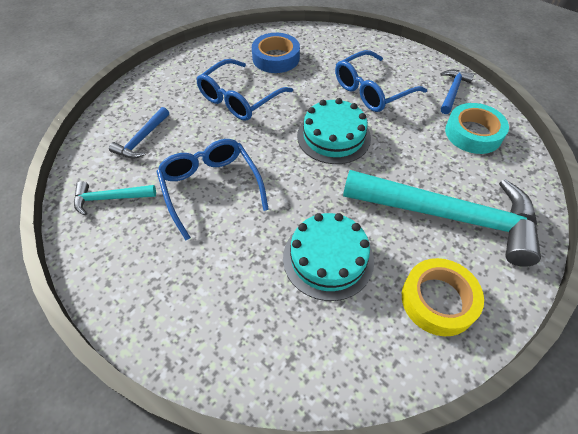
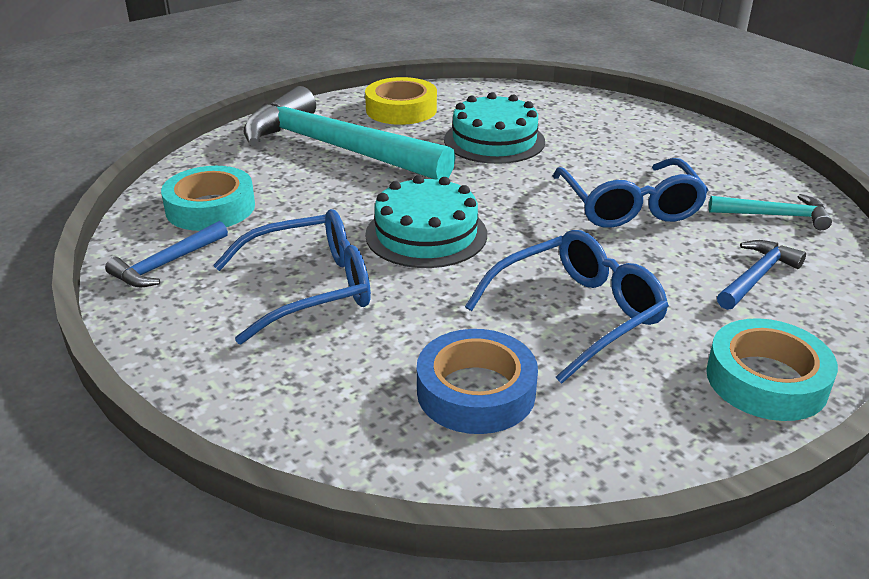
camera: 165 degrees left, 20 degrees down
(157, 82) = (766, 380): none -> turquoise tape

